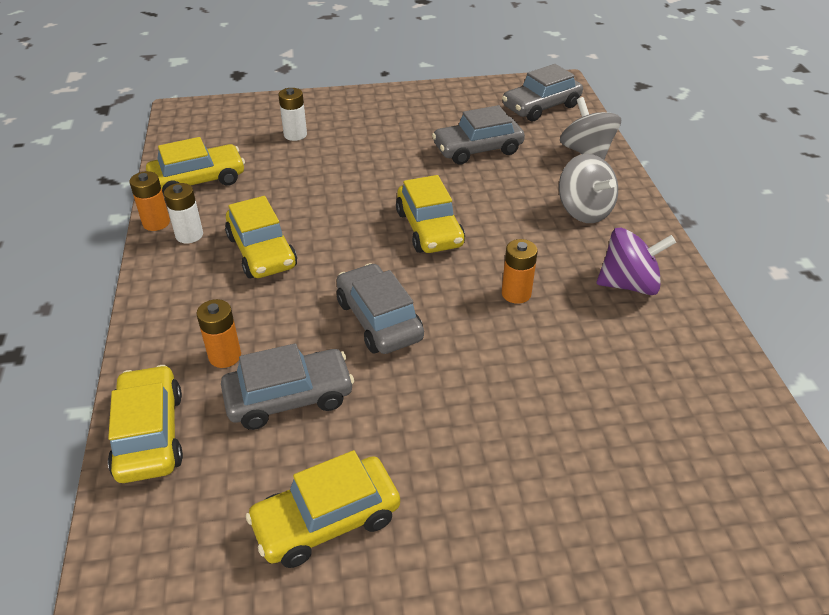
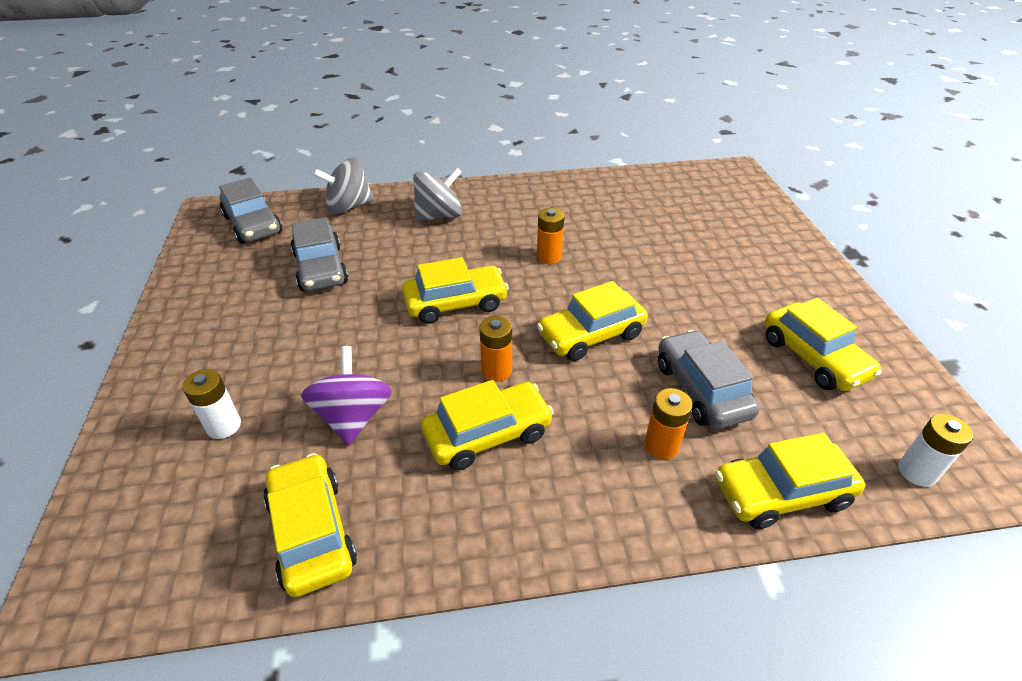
camera: 90 degrees left, 0 degrees up
(156, 223) = (414, 569): orange battery -> orange battery (496, 371)
(189, 235) = (448, 519): white battery -> white battery (917, 472)
(379, 320) = (591, 335): grey car -> yellow car
(629, 284) = (534, 205): purple spinning top -> purple spinning top (353, 417)

